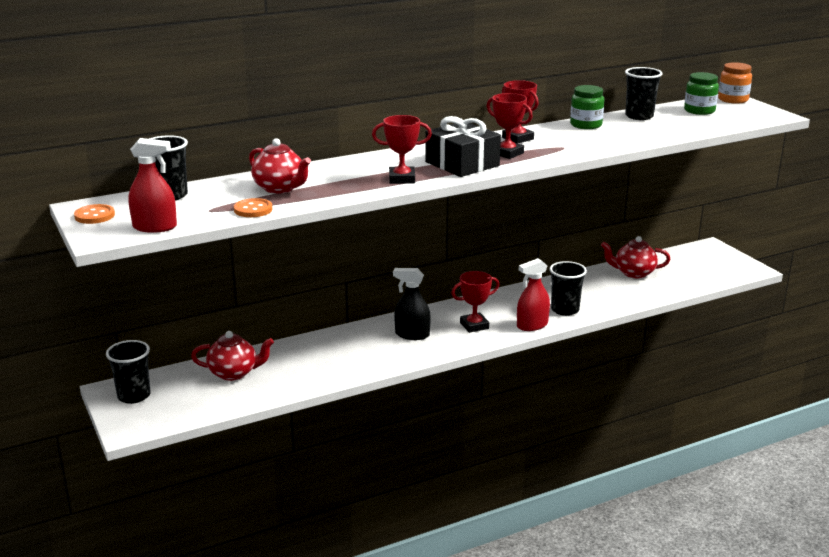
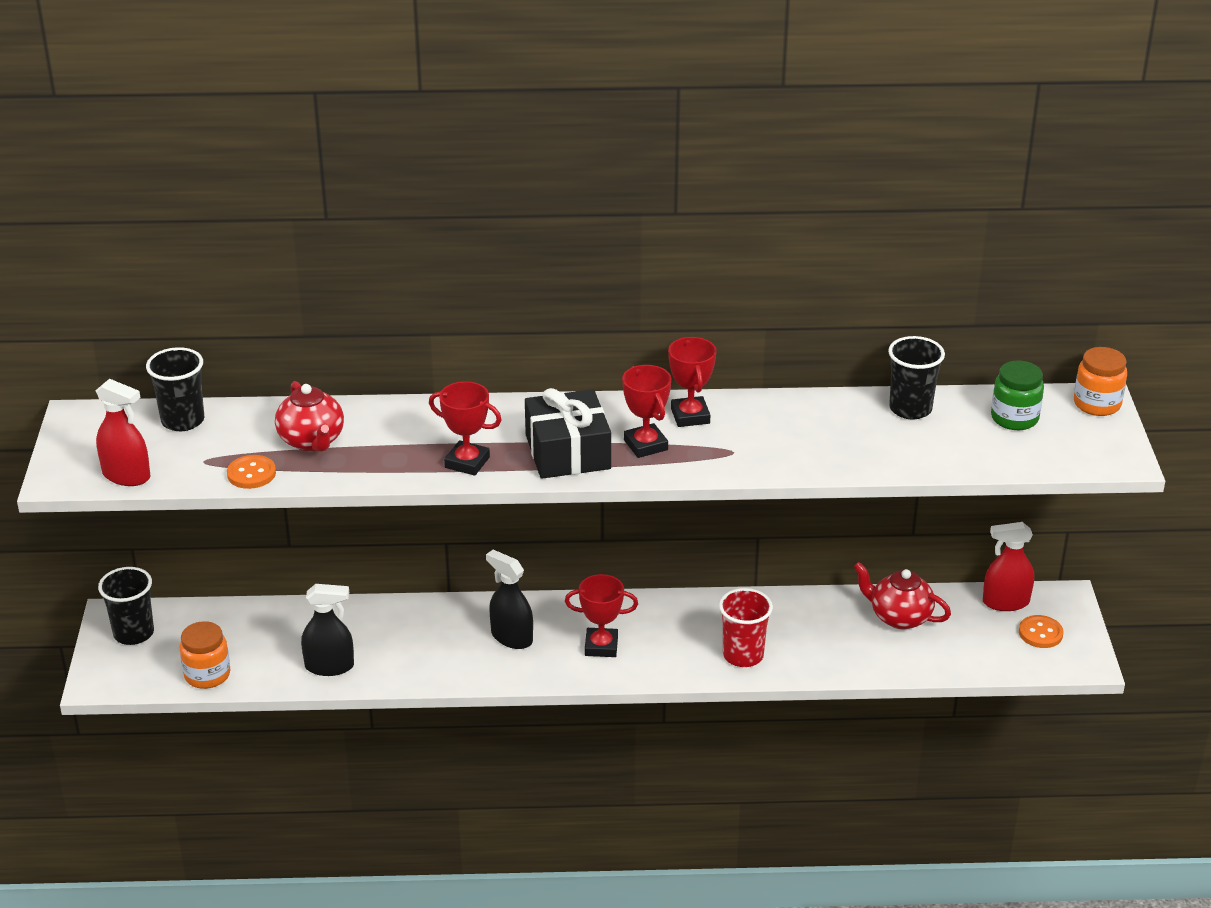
camera: 25 degrees right, 10 degrees up
(94, 216) = (80, 436): orange button -> orange button (1040, 633)
(212, 405) = (207, 675): none -> orange jar
(234, 373) = (261, 633): red teapot -> none
(300, 378) = (329, 666): none -> black spray bottle
(532, 325) = (676, 669): red spray bottle -> red spray bottle (1005, 602)
(565, 310) = (743, 655): black cup -> red cup
(586, 125) = (813, 410): green jar -> none

